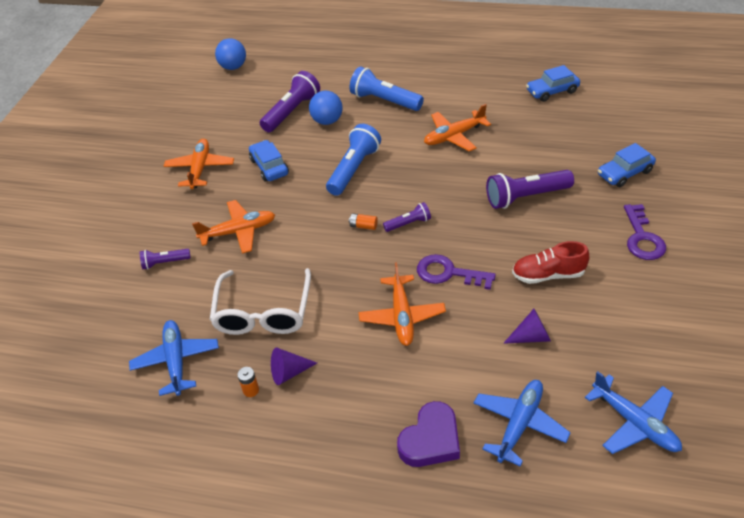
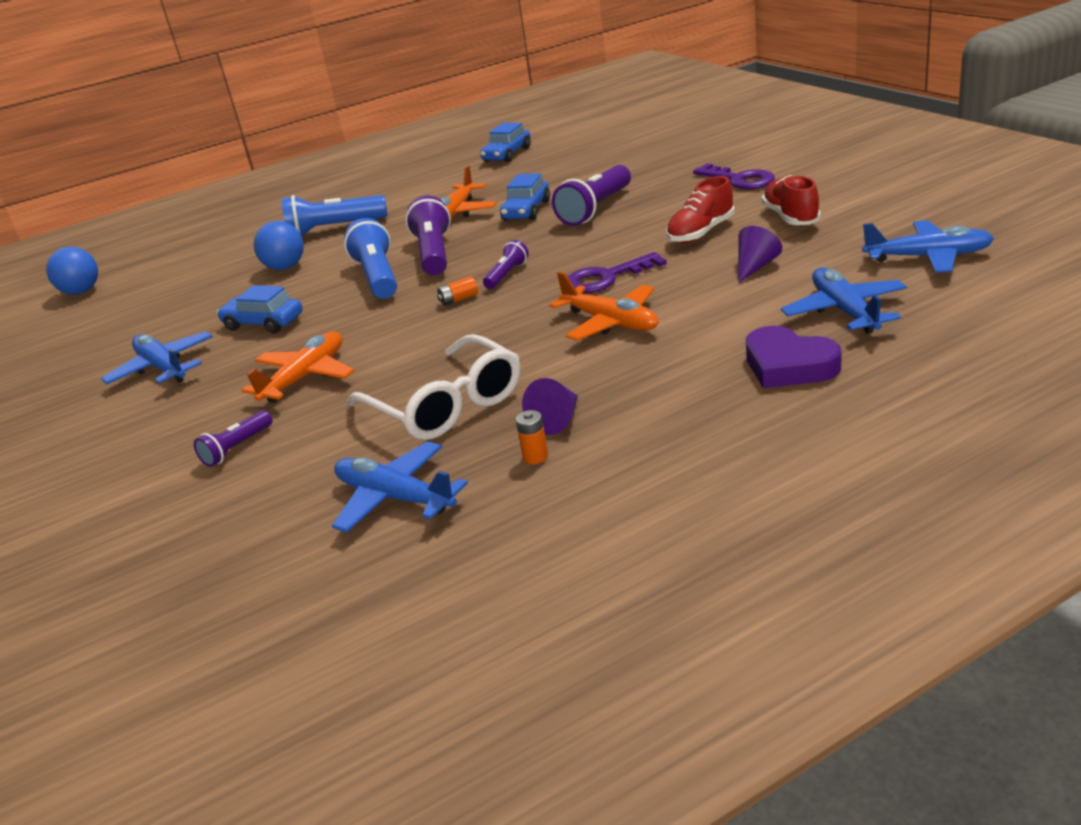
camera: 40 degrees left, 15 degrees down
(200, 169) = (163, 368): orange plane -> blue plane
(292, 112) = (225, 282): purple flashlight -> purple flashlight (434, 254)
(430, 440) = (788, 366): purple heart -> purple heart turned 135 degrees clockwise
(616, 306) = (790, 217): none -> red shoe
(624, 173) = (658, 161): blue car -> blue car (526, 210)

